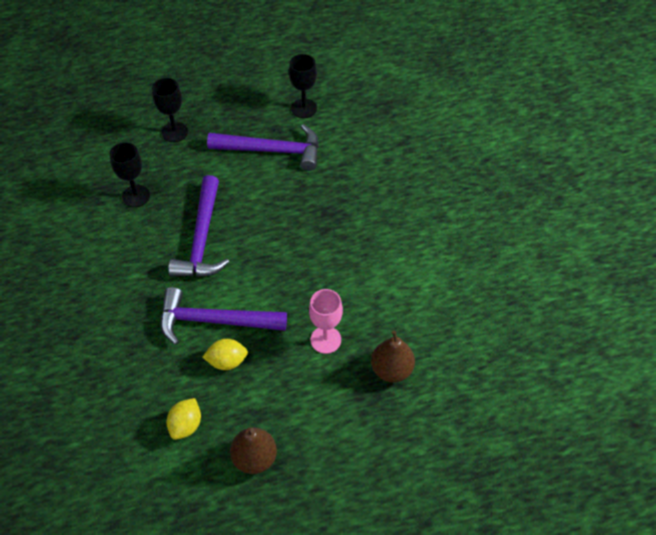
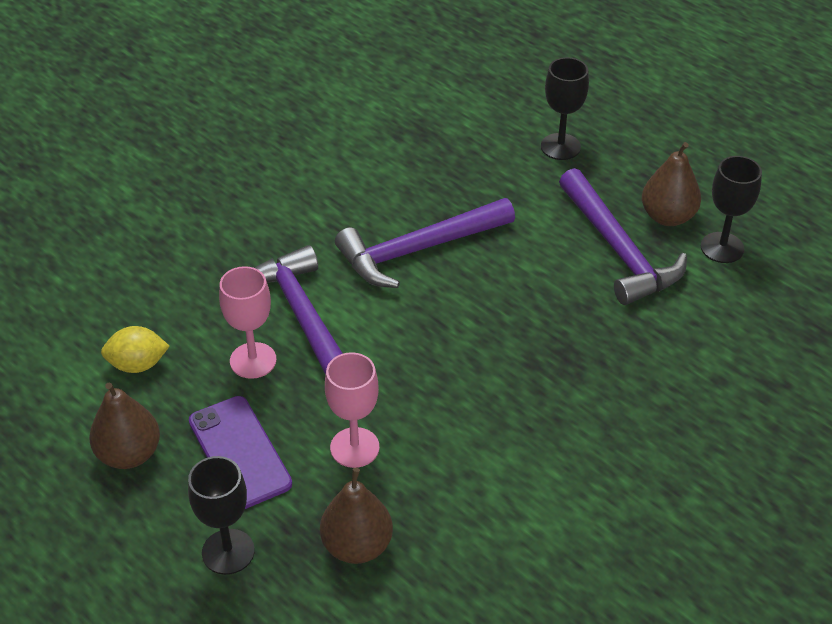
camera: 60 degrees right, 10 degrees down
(136, 196) = (433, 161): black goblet -> black goblet (228, 552)
(227, 361) = (253, 360): yellow lemon -> pink goblet
(265, 117) = (667, 217): none -> brown pear
(291, 398) = (239, 452): none -> purple phone

